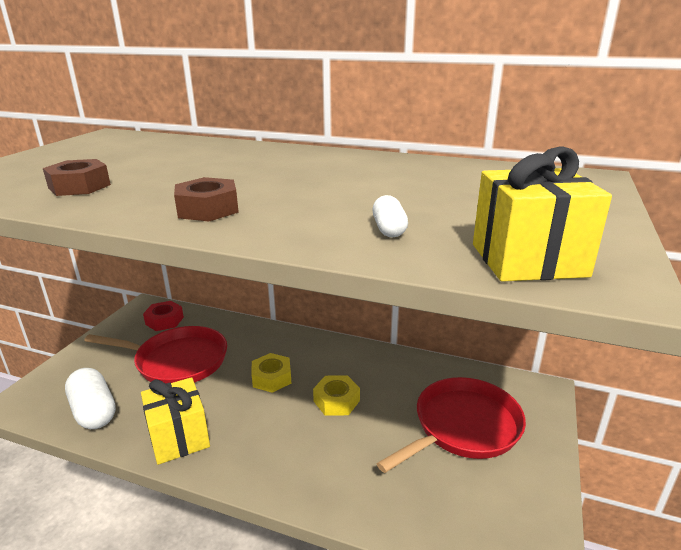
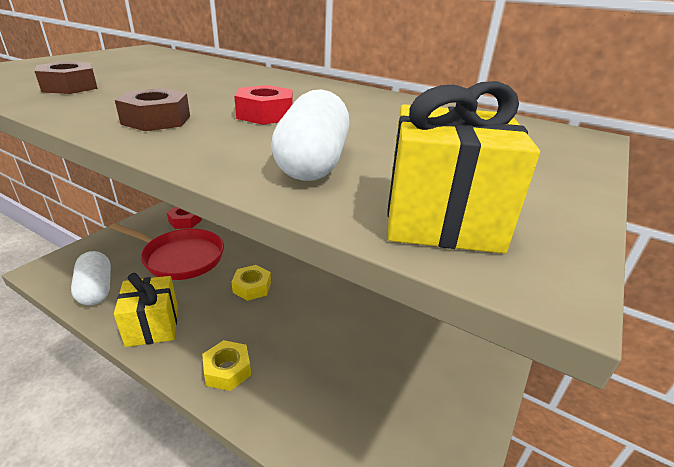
camera: 10 degrees right, 5 degrees up
(305, 191) = (265, 114): none -> red nut
(336, 401) = (300, 319): yellow nut -> yellow nut (227, 370)
(389, 229) = (313, 163): white capsule -> white capsule, size x1.94
(463, 427) = (408, 368): red pan -> none

